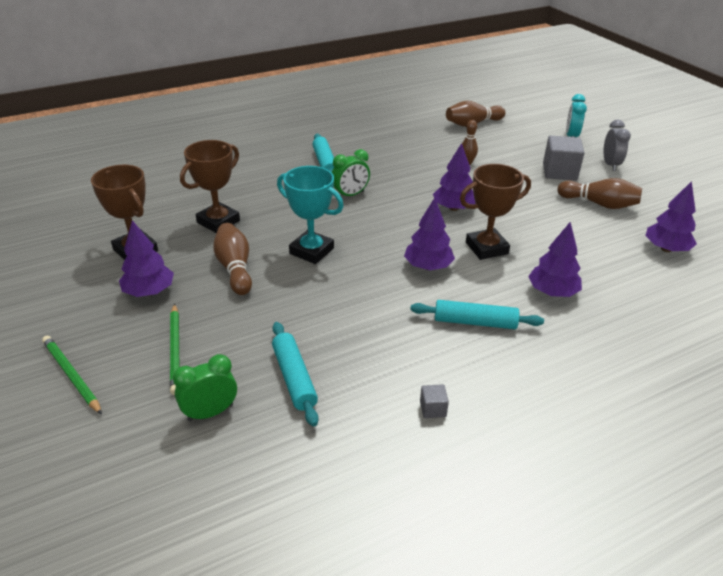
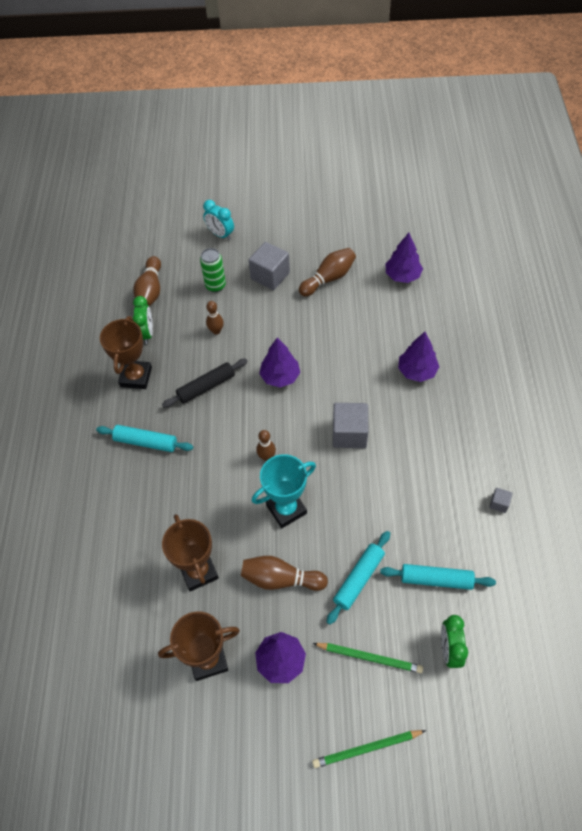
camera: 60 degrees left, 20 degrees up
(350, 195) = (215, 444): green clock -> green clock (147, 333)
(359, 224) = (266, 457): none -> brown bowling pin
(404, 174) = (206, 387): none -> black rolling pin
(428, 266) = (349, 434): purple tree -> grey cube
(475, 322) = (427, 436): turquoise rolling pin -> turquoise rolling pin (358, 579)
(486, 248) = (346, 383): brown trophy -> brown trophy (136, 377)
(514, 149) = (215, 285): none -> green can
(610, 165) = (279, 237): grey clock -> none

